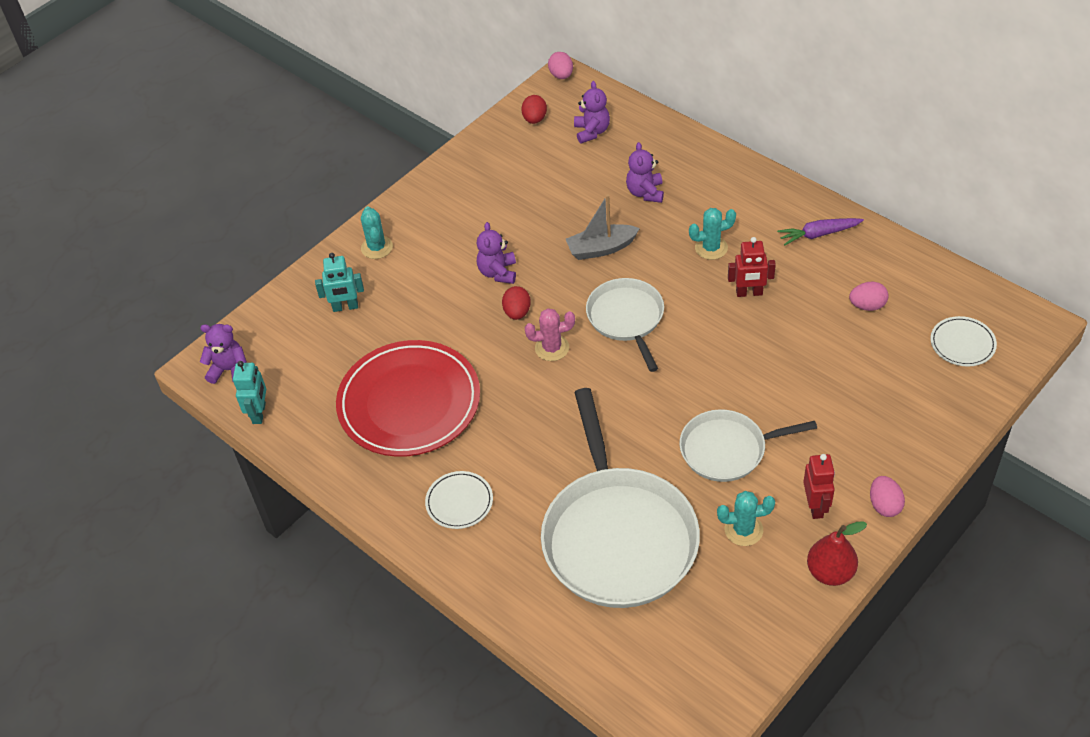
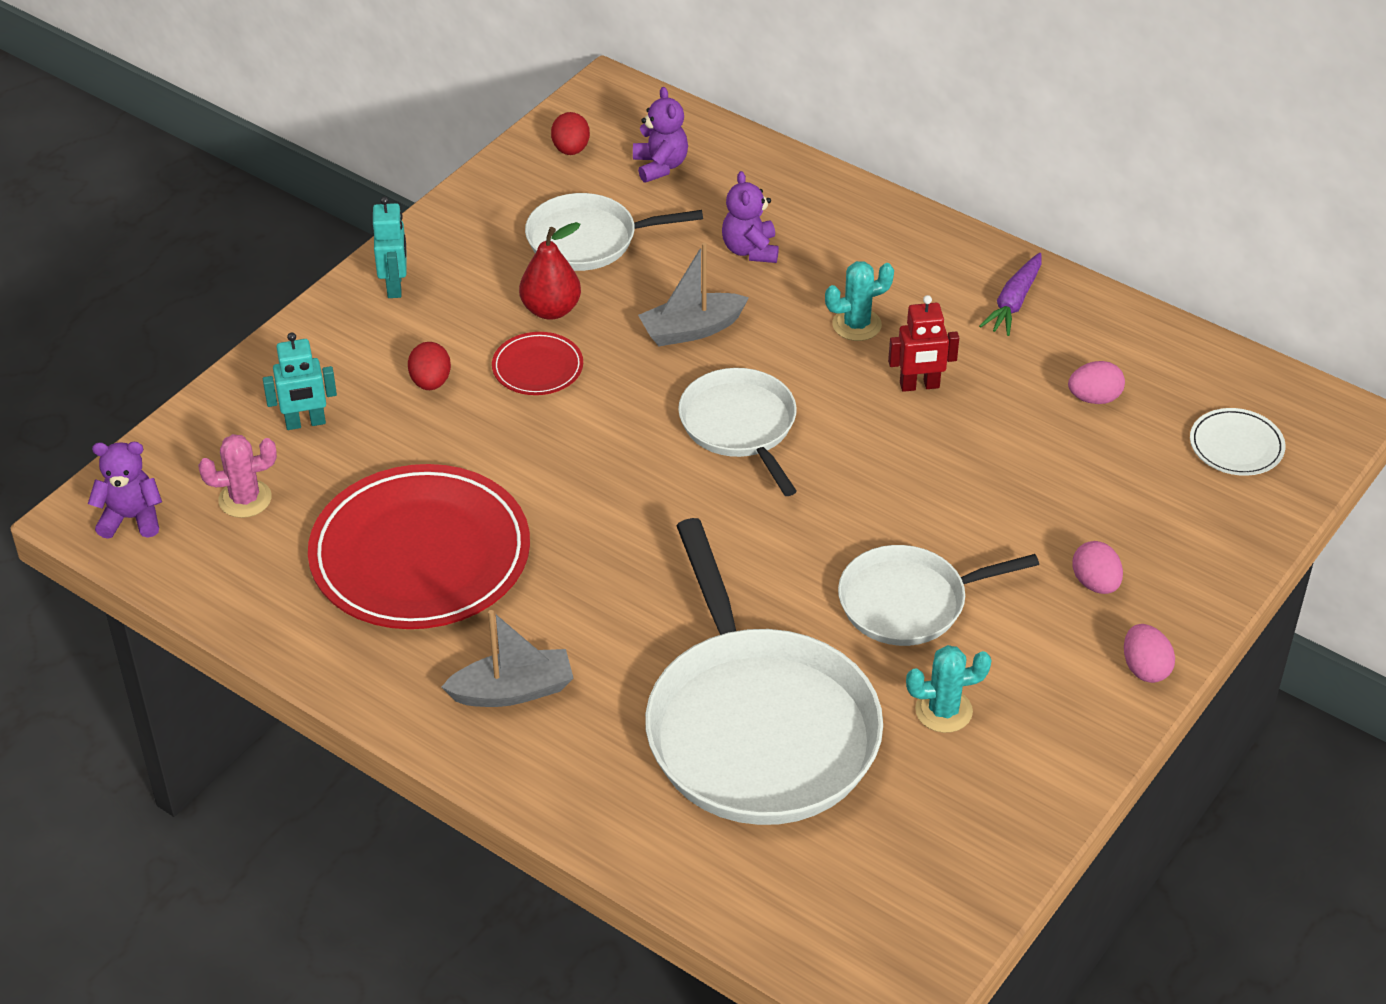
camera: 10 degrees left, 5 degrees down
(259, 413) = (186, 578): turquoise robot -> turquoise robot (395, 286)
(377, 247) = (345, 337): turquoise cactus -> none
(459, 502) = (513, 691): white plate -> grey boat
(498, 272) = (537, 367): purple teddy bear -> red plate
(517, 312) = (573, 423): red egg -> red egg (430, 382)
(539, 183) = (588, 240): none -> white pan
(552, 348) = (631, 471): pink cactus -> pink cactus (245, 499)
(561, 75) = (605, 87): pink egg -> pink egg (1095, 583)
(815, 506) = (1045, 674): red robot -> none
(818, 234) = (1014, 302): purple carrot -> purple carrot turned 45 degrees counterclockwise
(830, 572) = (1076, 762): red pear -> red pear (551, 310)

